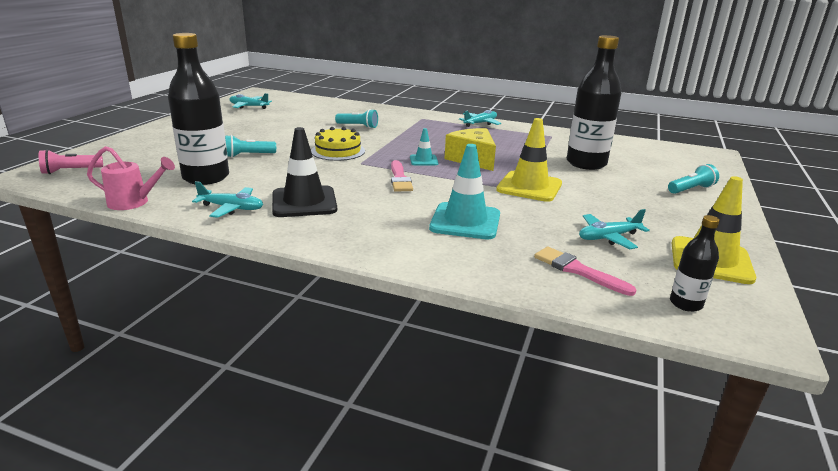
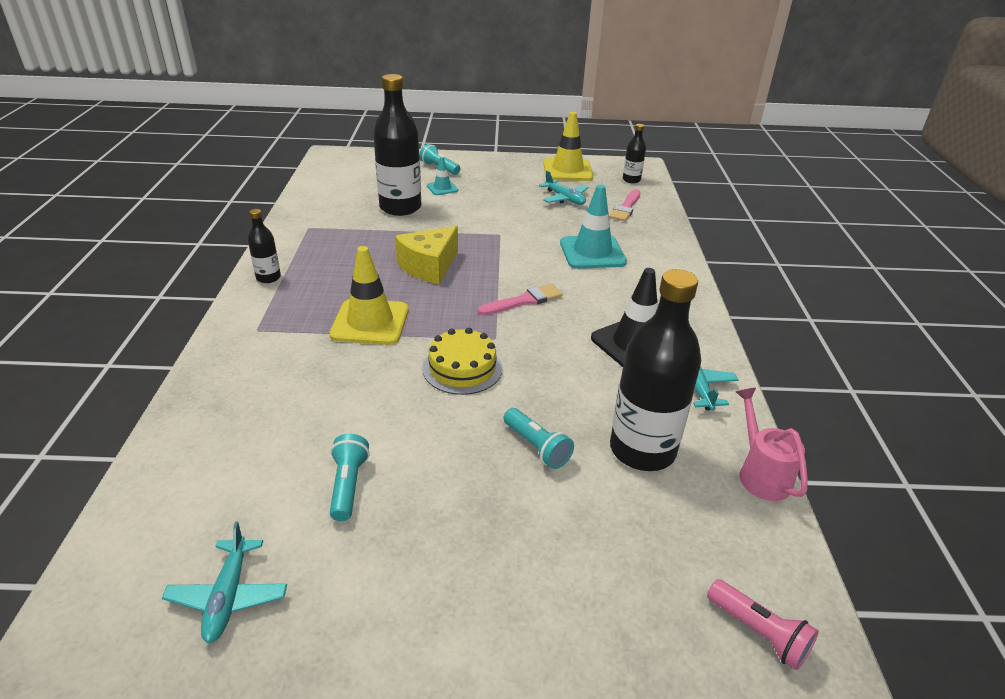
camera: 110 degrees left, 10 degrees up
(358, 126) = (330, 382): turquoise flashlight -> turquoise flashlight (348, 485)
(423, 160) = (454, 296): turquoise traffic cone -> turquoise traffic cone (442, 188)
(480, 123) = (268, 278): turquoise plane -> black bottle
(529, 187) = (488, 231): yellow traffic cone -> yellow traffic cone (370, 322)

